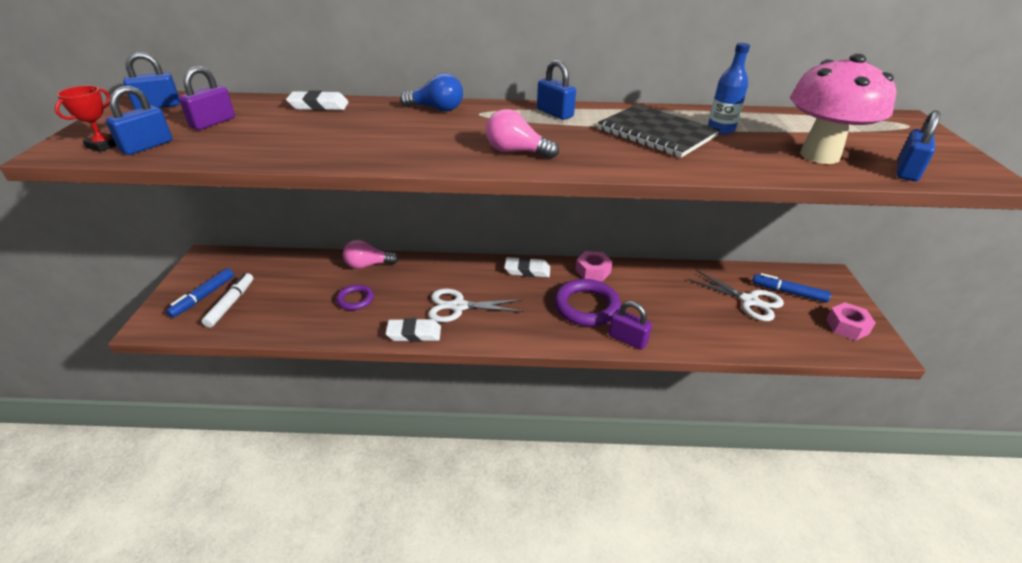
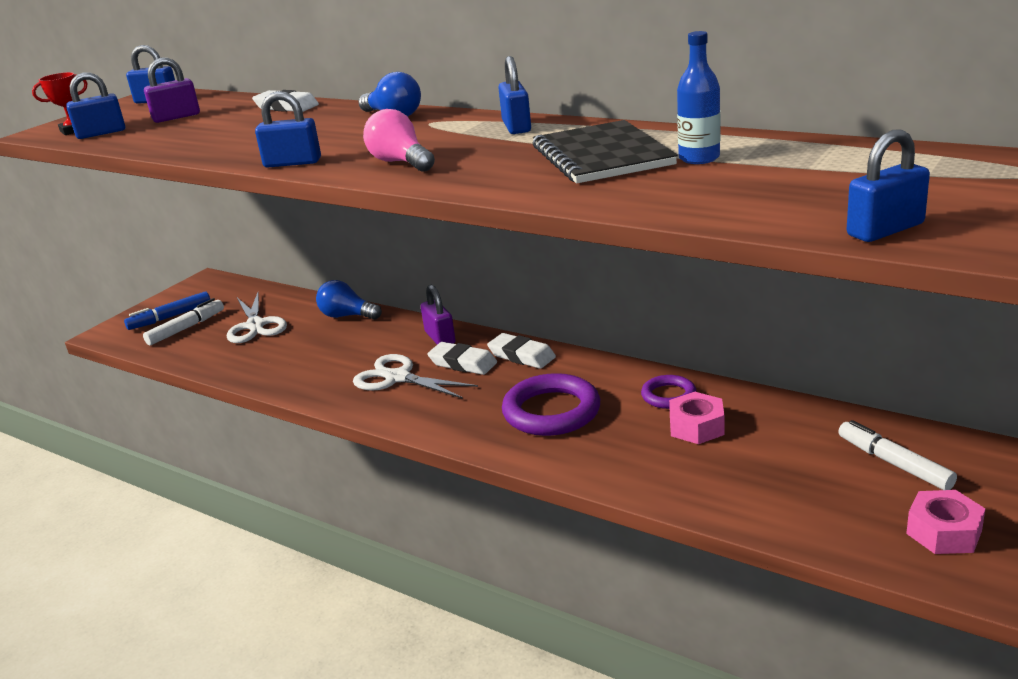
camera: 35 degrees right, 10 degrees down
(355, 299) = (300, 348): purple ring -> purple ring (668, 396)
(368, 265) = (347, 316): pink light bulb -> blue light bulb
(414, 333) = (323, 394): white eraser -> white eraser (463, 363)
(419, 161) = (292, 163): none -> blue padlock
(593, 271) = (608, 373): pink nut -> pink nut (696, 427)
(627, 339) = (562, 460): purple padlock -> purple padlock (440, 338)
(749, 301) = (807, 459): white scissors -> white scissors (255, 325)
(788, 292) = (894, 463): blue marker -> white marker
(819, 155) = (783, 199): pink mushroom -> none

